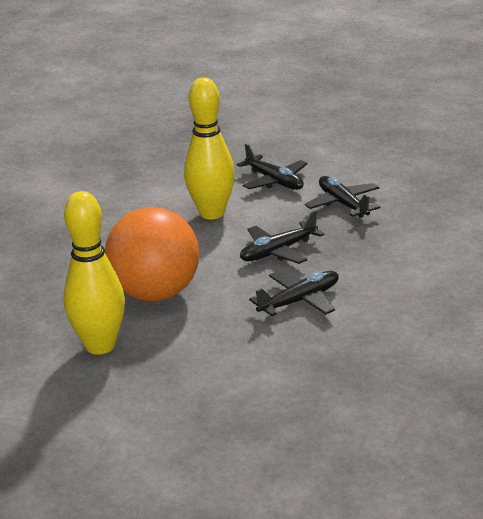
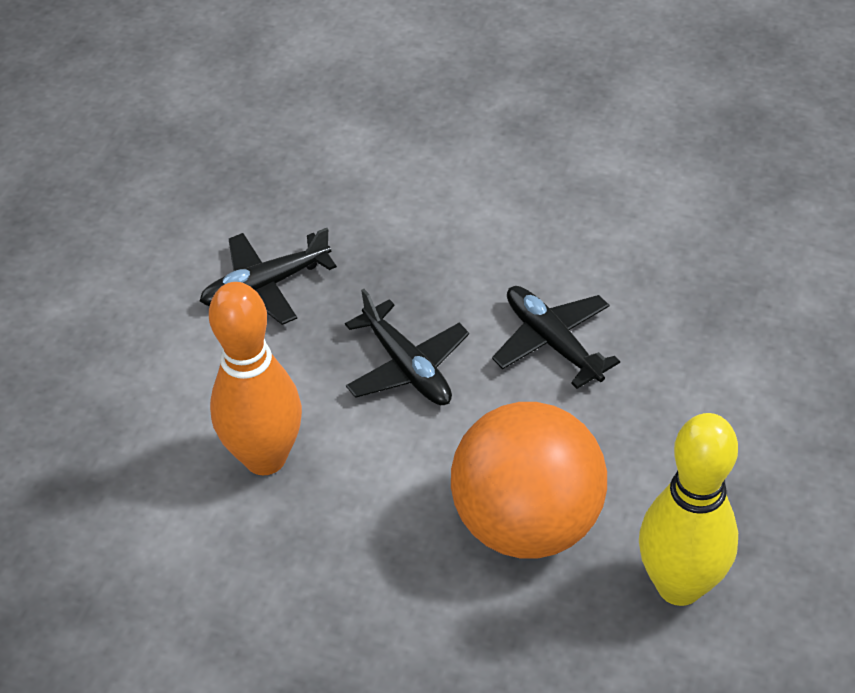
camera: 90 degrees left, 20 degrees up
(212, 213) = (265, 458): yellow bowling pin -> orange bowling pin
(274, 181) = (163, 372): black plane -> none

